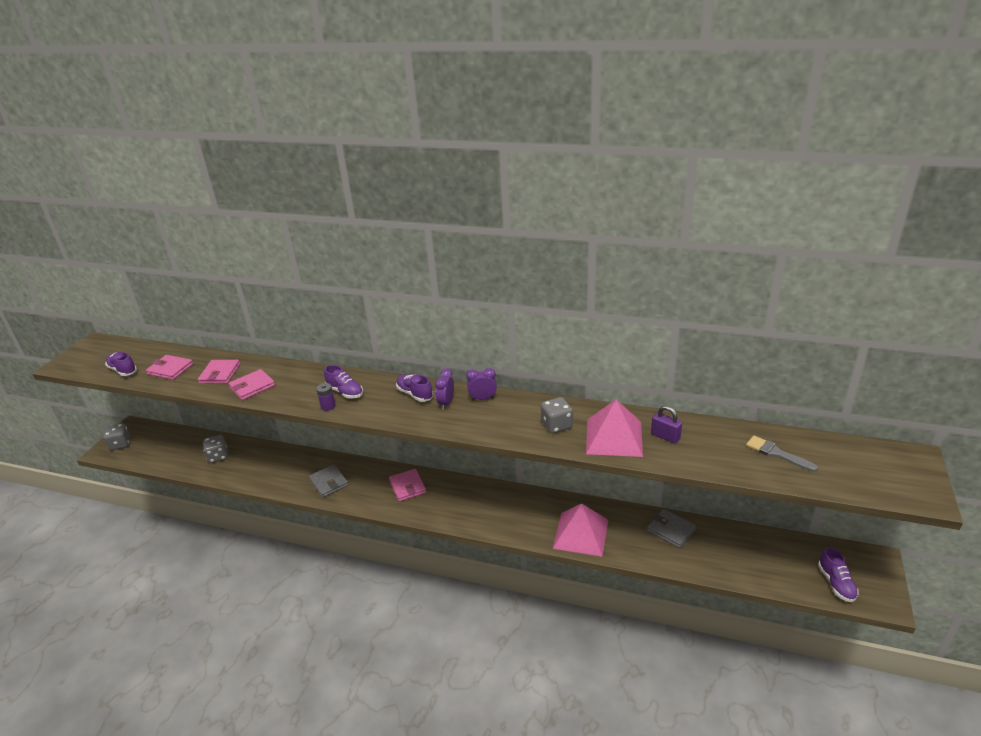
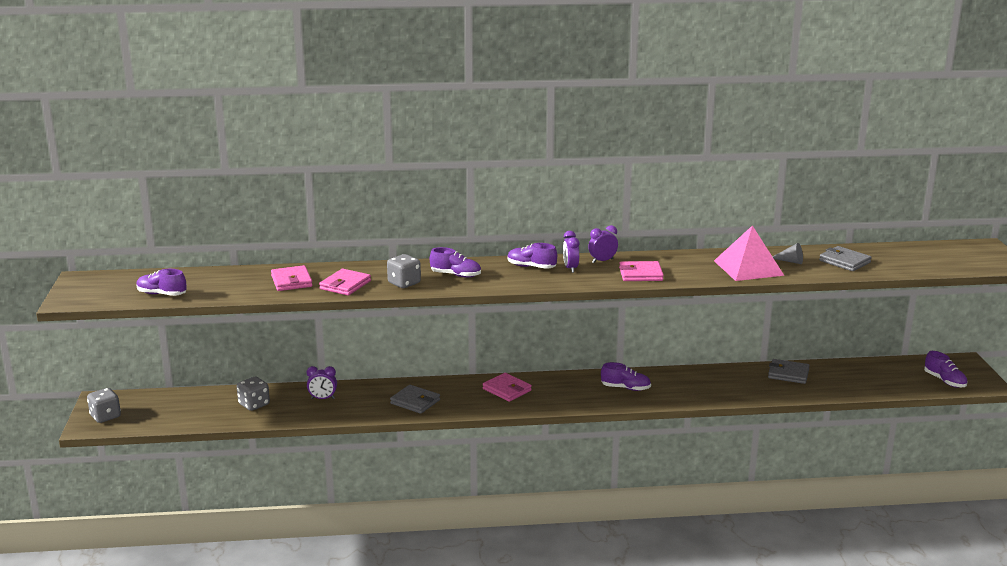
camera: 25 degrees left, 10 degrees down
(170, 369) = (223, 286): pink wallet -> pink wallet (640, 274)
(268, 462) = (323, 398): none -> purple clock
(328, 406) = (451, 286): purple battery -> none
(506, 510) = (625, 388): none -> purple shoe
(556, 425) = (691, 268): grey dice -> grey dice (404, 283)
(581, 534) = (711, 391): pink pyramid -> none
(665, 436) = (790, 261): purple padlock -> grey cone
(725, 449) = (844, 261): none -> grey wallet
(776, 453) = (886, 258): grey brush -> none

